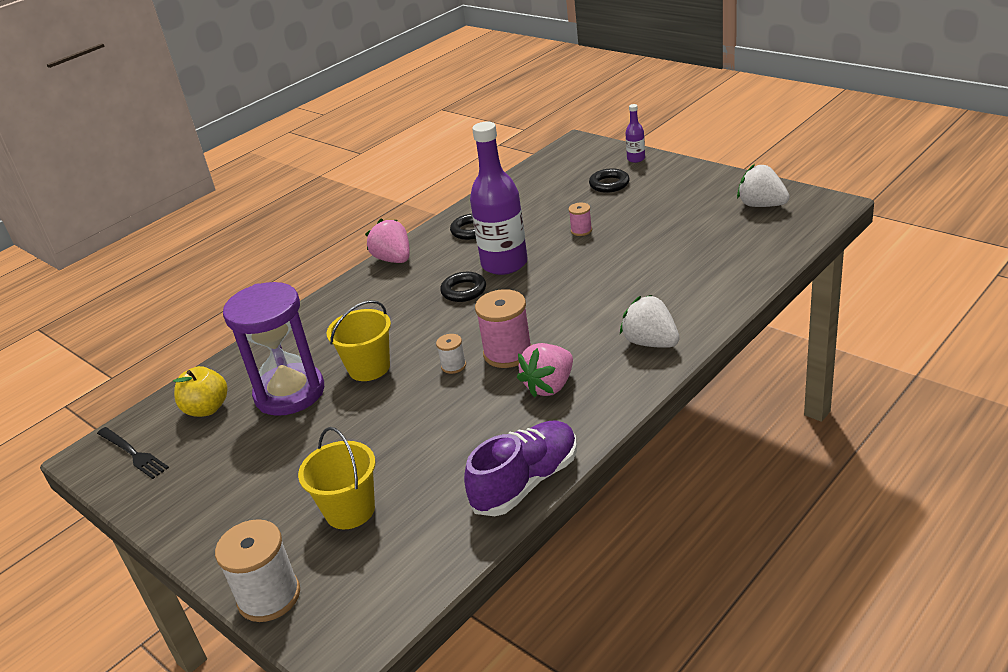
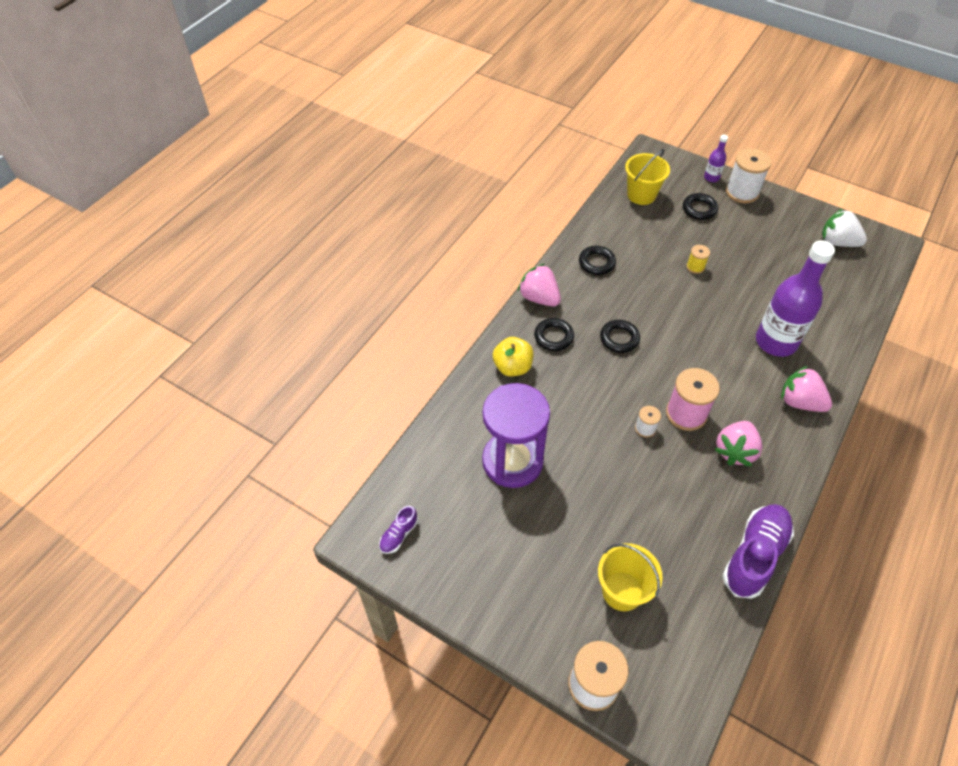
camera: 15 degrees left, 20 degrees up
(133, 453) = (399, 535): black fork -> purple shoe
(207, 409) = (444, 481): yellow apple -> yellow apple (512, 367)
(369, 368) = (571, 431): yellow bucket -> yellow bucket (641, 195)
(392, 290) = (553, 337): none -> black ring
(504, 264) = (643, 306): purple bottle -> purple bottle (776, 342)
(581, 230) = (695, 267): pink spool -> yellow spool
(650, 343) = (800, 402): white strawberry -> pink strawberry
(666, 169) = (742, 192): none -> white spool

